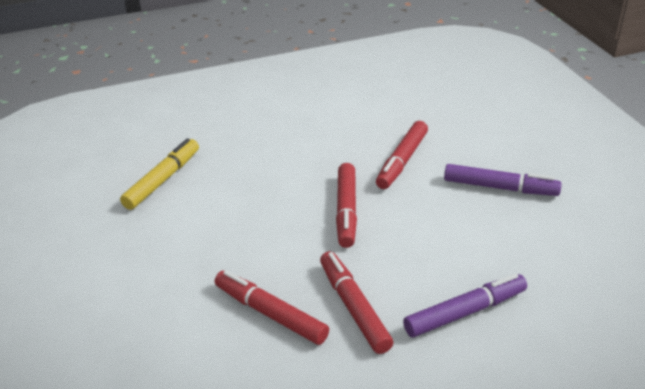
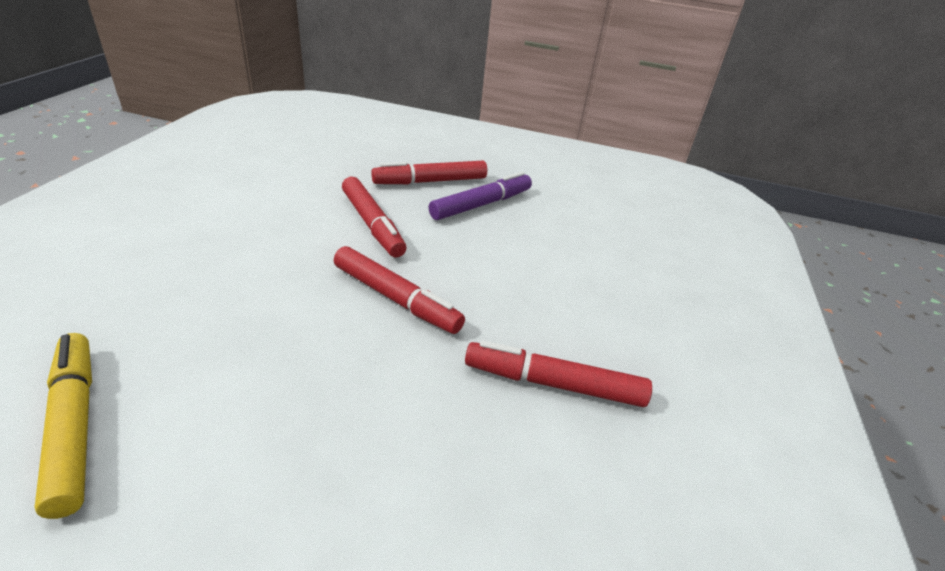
camera: 60 degrees left, 0 degrees up
(270, 314) = (500, 466): red marker -> red marker (430, 181)
(465, 312) = (622, 315): purple marker -> none

